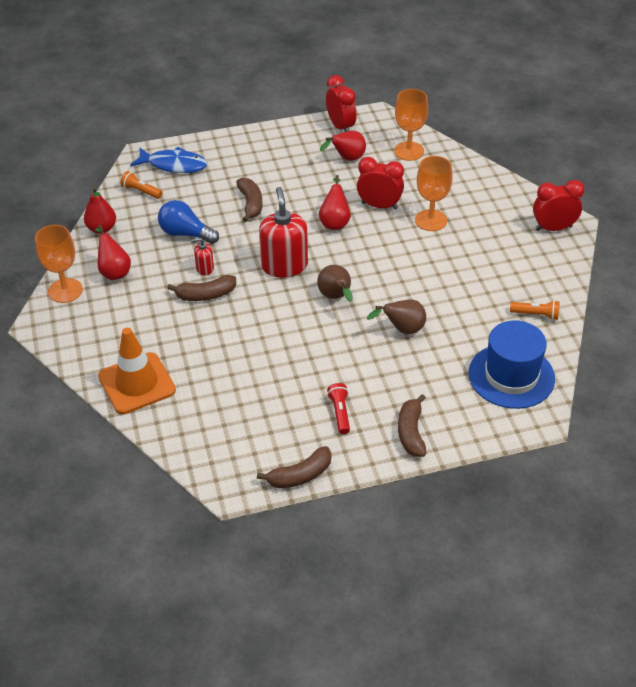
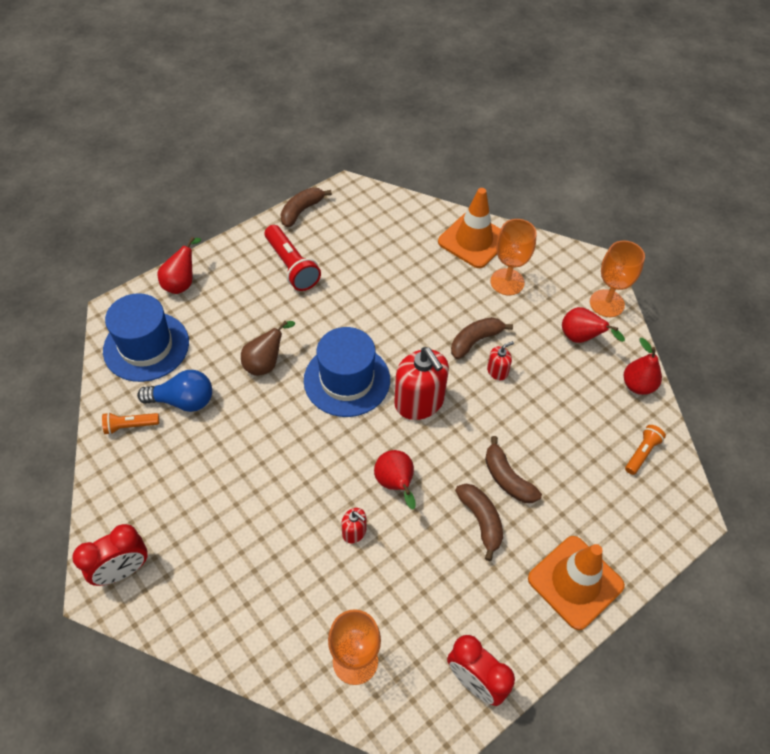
camera: 155 degrees right, 10 degrees up
(141, 191) = (642, 453): orange flashlight -> orange flashlight turned 60 degrees counterclockwise
(174, 165) = (640, 511): blue fish -> none
(185, 234) = (548, 409): blue light bulb -> blue light bulb (183, 401)
(247, 147) = (575, 582): none -> orange traffic cone
(336, 297) = (347, 380): brown pear -> blue hat
(340, 413) = (291, 266): red flashlight -> red flashlight, size x1.73
(347, 159) = (433, 609): red pear -> red pear (182, 283)
(379, 206) = (354, 532): red clock -> red soap dispenser
(411, 432) = (225, 267): brown banana -> brown banana (481, 521)
(431, 220) = (282, 529): orange goblet -> orange goblet (507, 282)

